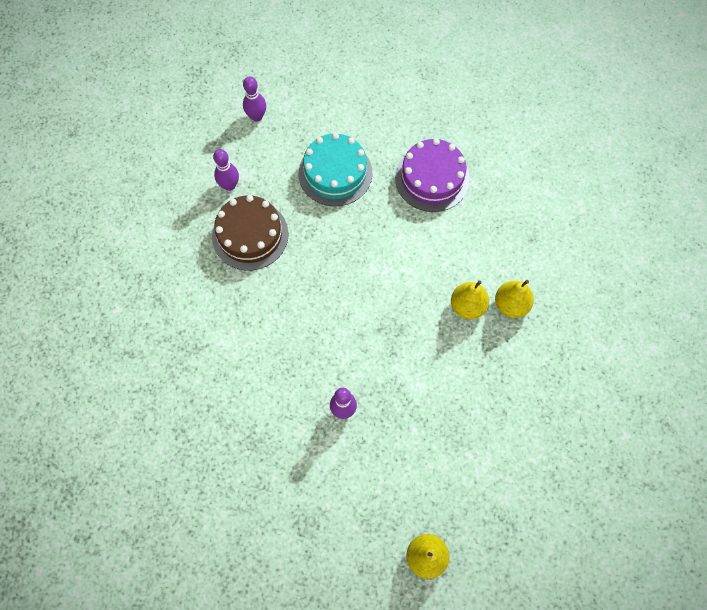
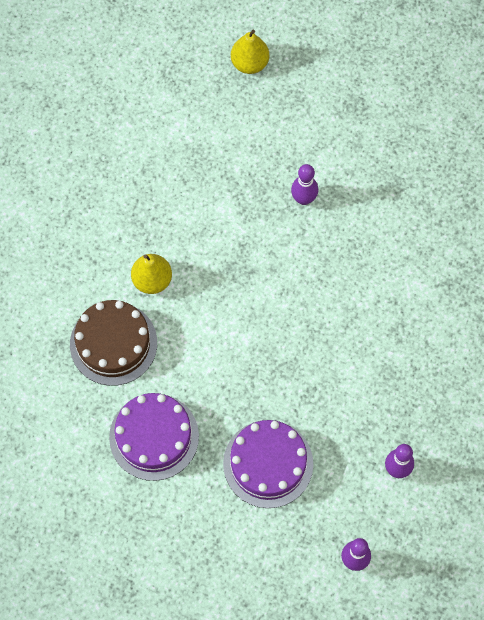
camera: 170 degrees left, 0 degrees up
(250, 235) = (378, 401): brown cake -> brown cake (113, 343)
(335, 173) = (268, 463): turquoise cake -> purple cake
(511, 305) = (105, 274): yellow pear -> none

